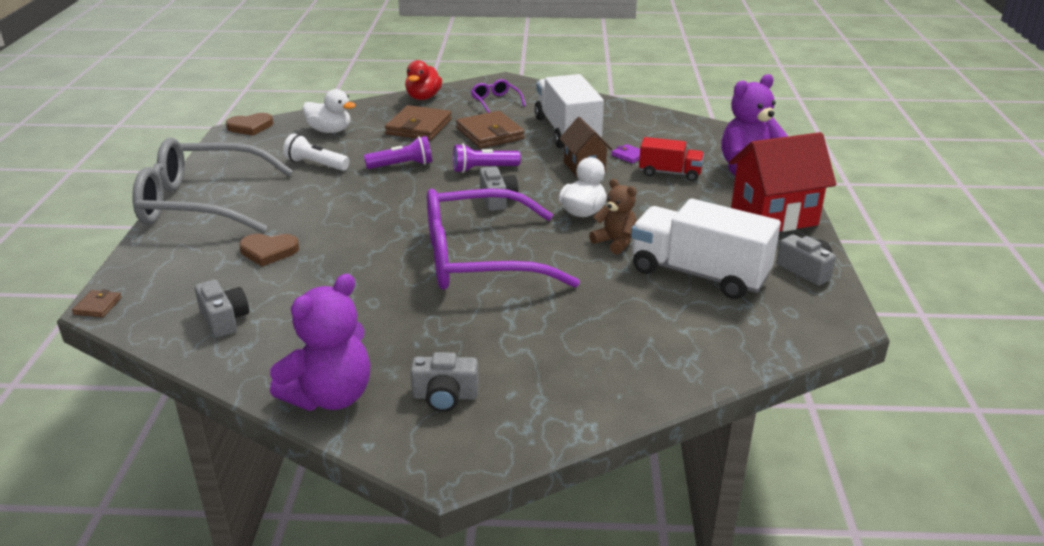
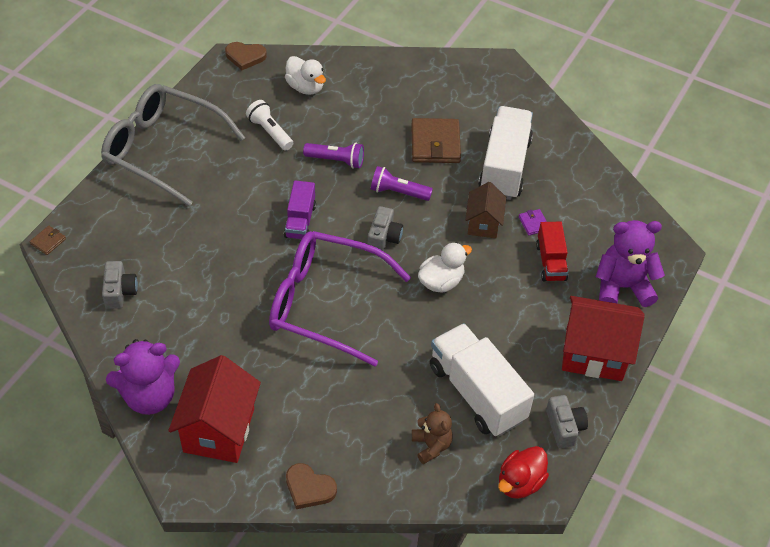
camera: 25 degrees right, 20 degrees up
(268, 251) = (182, 229): brown heart -> brown heart (309, 488)
(399, 211) = (300, 221): none -> purple truck
(419, 127) = (381, 110): brown wallet -> none
(423, 97) = (412, 65): red duck -> red duck (520, 482)
(445, 396) = (219, 430): grey camera -> red house
(495, 101) = (472, 96): purple glasses -> none
(615, 242) = (440, 329): brown teddy bear -> brown teddy bear (431, 446)
(670, 173) = (550, 262): red truck -> red truck turned 45 degrees clockwise

